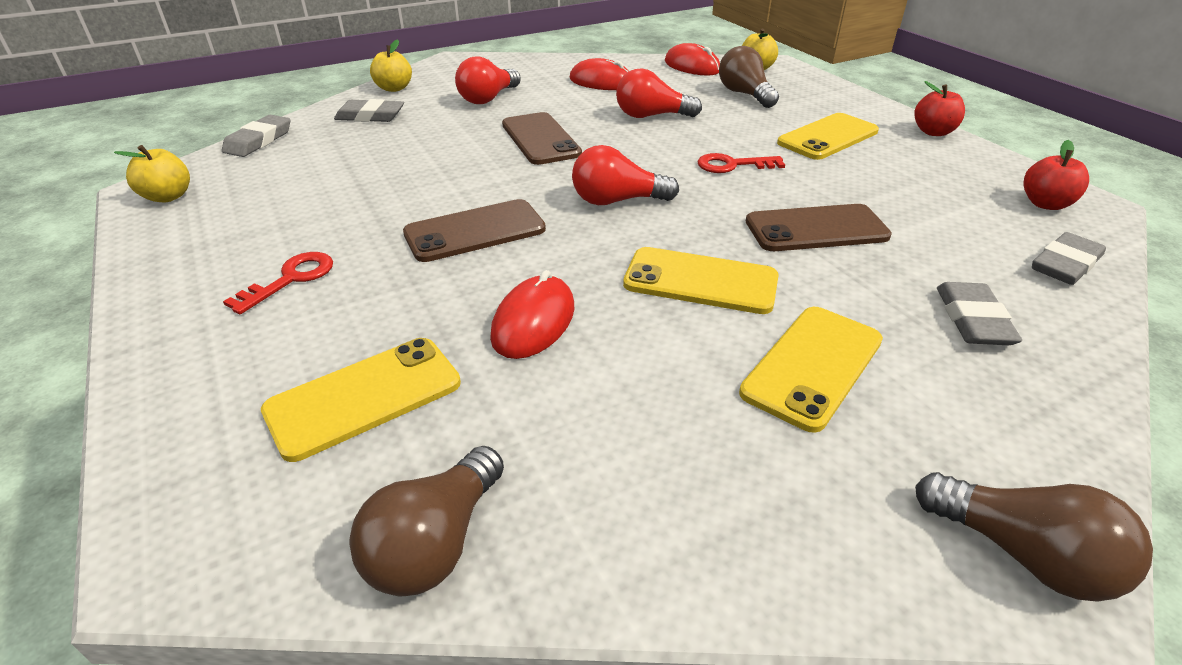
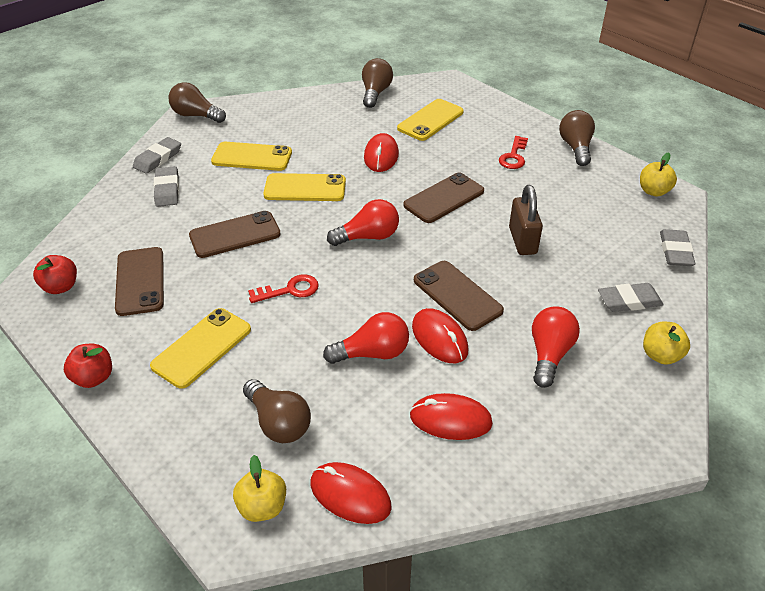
camera: 165 degrees right, 5 degrees up
(164, 277) = (575, 148): none -> brown light bulb
(418, 171) = (522, 241): none -> brown padlock
(581, 116) = (439, 338): none -> red mouse
(812, 366) = (252, 157): yellow phone -> yellow phone turned 75 degrees clockwise
(934, 196) = (140, 281): none -> brown phone
(1065, 264) = (90, 233): grey eraser -> grey eraser (158, 158)

